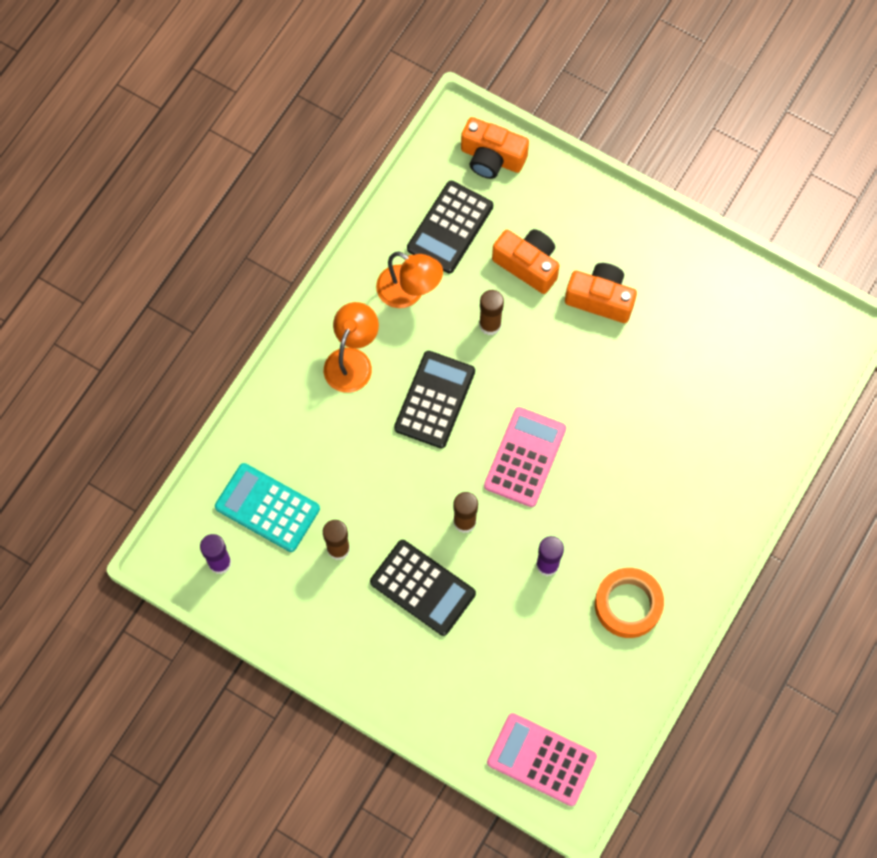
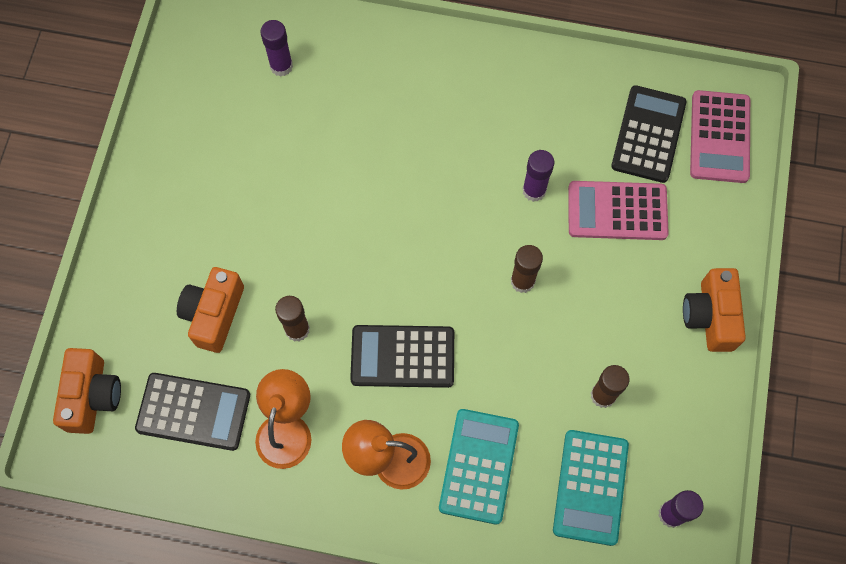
camera: 110 degrees left, 0 degrees up
(320, 427) = (479, 466): none -> turquoise calculator
(422, 588) = (607, 298): black calculator -> black calculator (648, 134)
(525, 457) = (431, 246): pink calculator -> pink calculator (617, 211)
(600, 299) = (230, 230): orange camera -> orange camera (710, 316)
(628, 605) = (542, 109): orange tape -> none
(751, 387) = (281, 66): none -> purple glue stick

